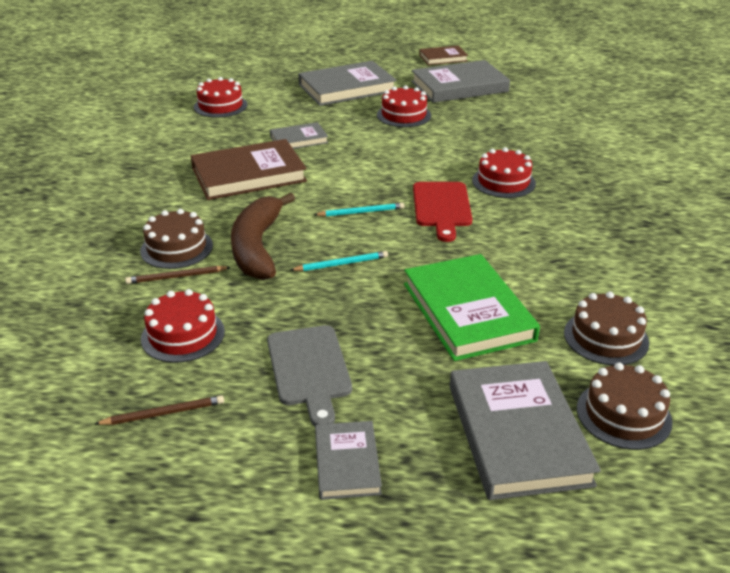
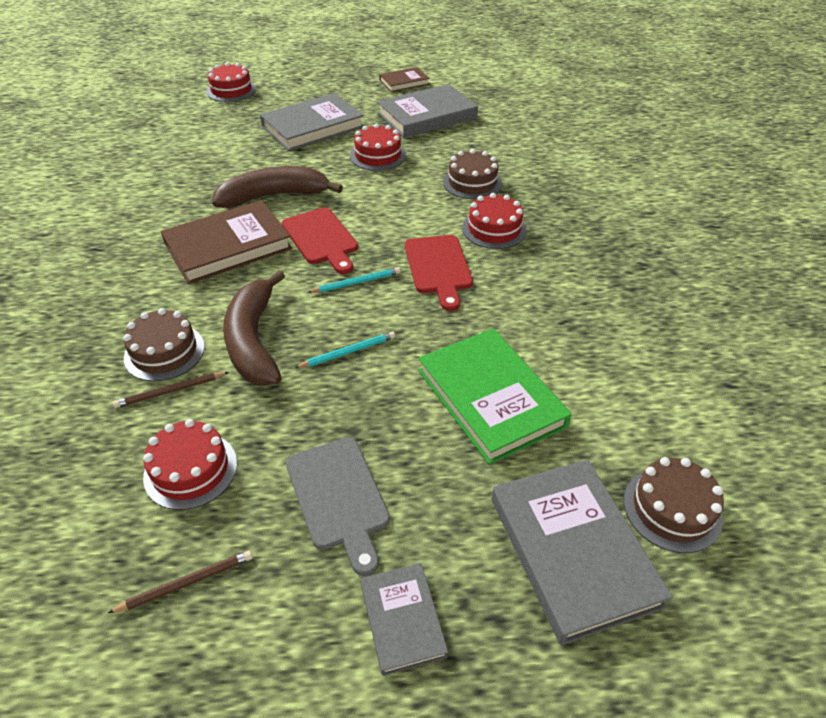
camera: 10 degrees left, 10 degrees up
(220, 106) = (182, 160): red cake -> red cake (231, 90)
(299, 140) = (274, 196): grey book -> brown banana
(336, 176) = (321, 238): none -> red cutting board
(606, 337) = (634, 413): brown cake -> brown cake (472, 182)

